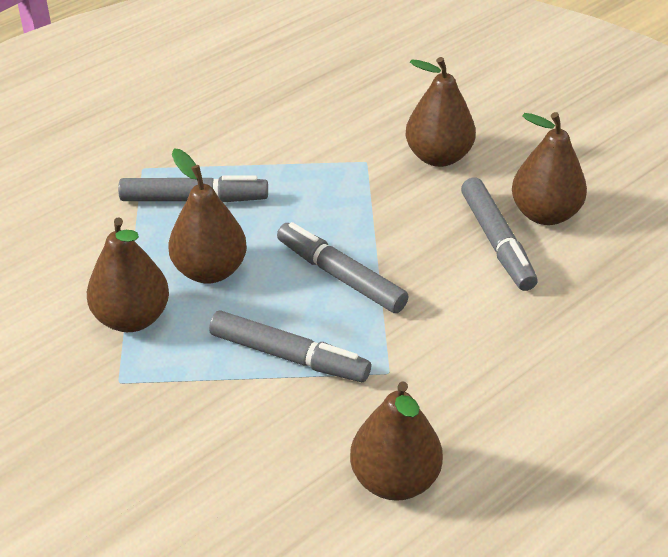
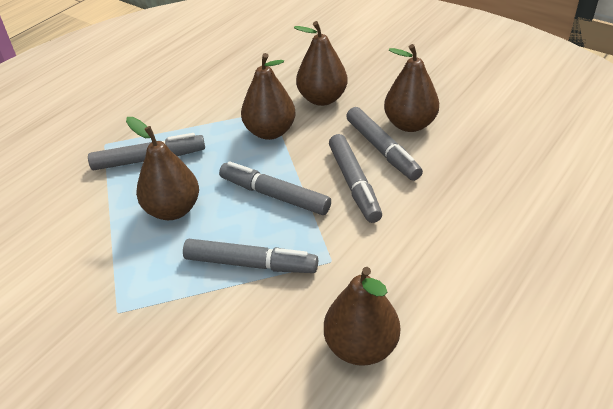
camera: 10 degrees left, 0 degrees up
(132, 318) = (118, 258): brown pear -> brown pear (270, 132)
(446, 280) = (354, 184): none -> grey marker

